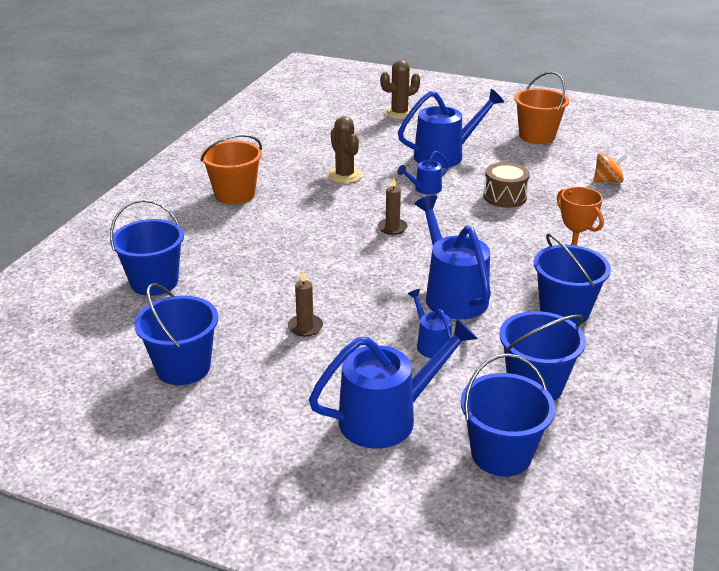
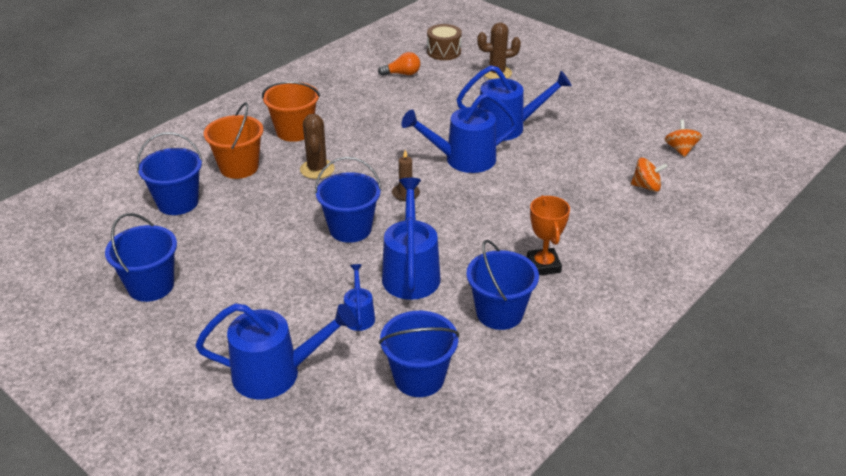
camera: 20 degrees right, 5 degrees up
(305, 327) = (267, 273): brown candle -> none
(308, 128) = (402, 74): none -> orange light bulb
(344, 176) = (400, 131): brown cactus -> brown cactus (317, 169)
(424, 189) = (462, 159): blue watering can -> blue watering can, size x1.94
(501, 454) = (344, 432): blue bucket -> blue bucket (350, 229)
(505, 197) = (531, 183): brown drum -> brown drum (444, 52)
(537, 136) = (613, 122): orange bucket -> orange bucket (239, 167)
(612, 147) = (680, 149): none -> orange spinning top

